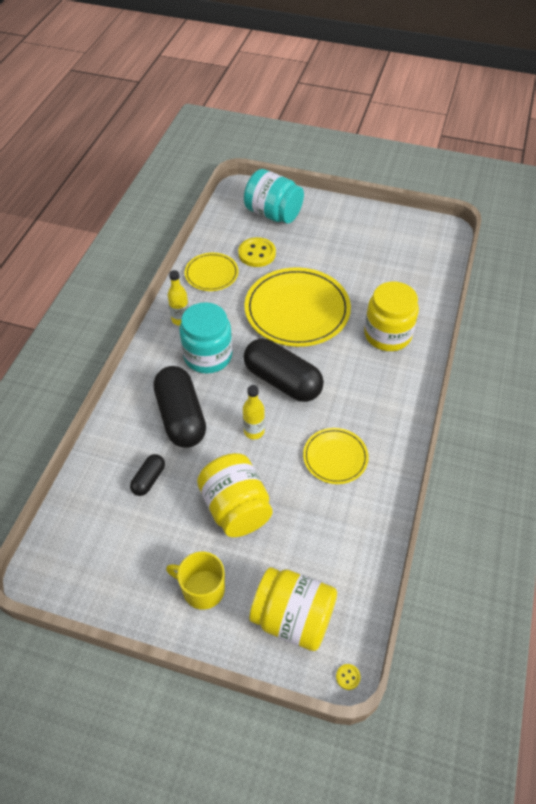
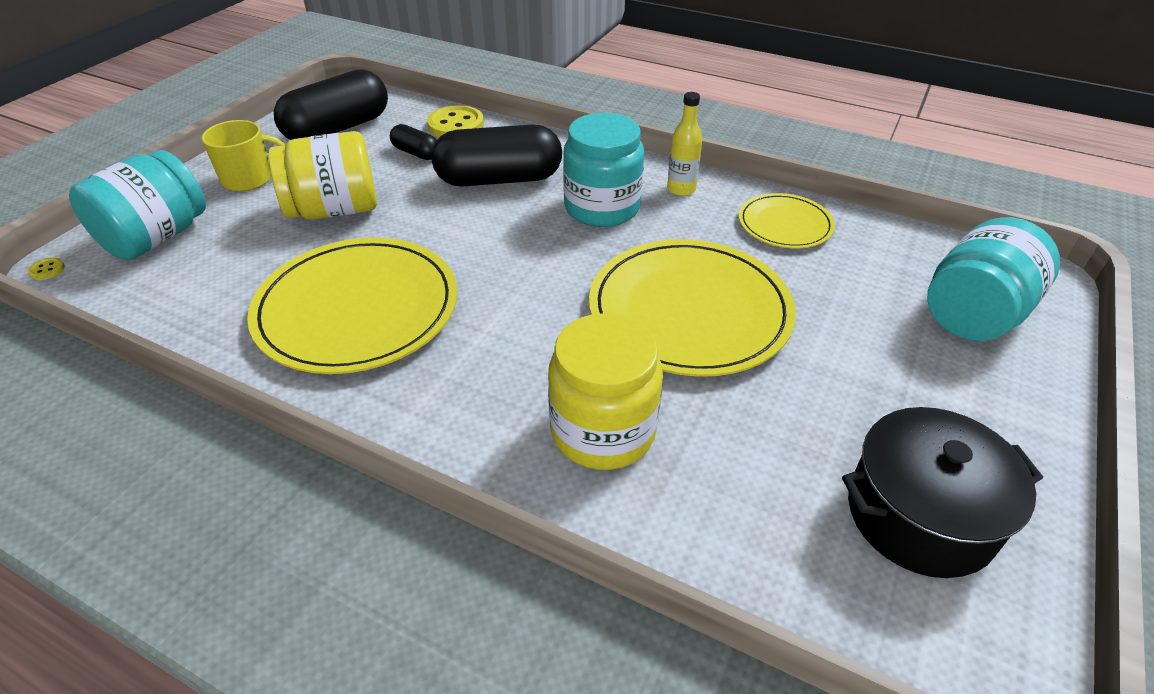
camera: 100 degrees right, 10 degrees down
(202, 589) = (249, 179): yellow mug -> yellow mug turned 45 degrees clockwise
(254, 431) = (446, 236): yellow bottle -> none
(257, 253) = (843, 279): yellow button -> yellow button (456, 125)
(282, 381) = (529, 274): black capsule -> black capsule (338, 129)
(293, 618) = (156, 237): yellow jar -> turquoise jar
(335, 457) = (357, 309): yellow plate -> yellow plate, size x1.88
(394, 242) = (920, 515): none -> black pot

